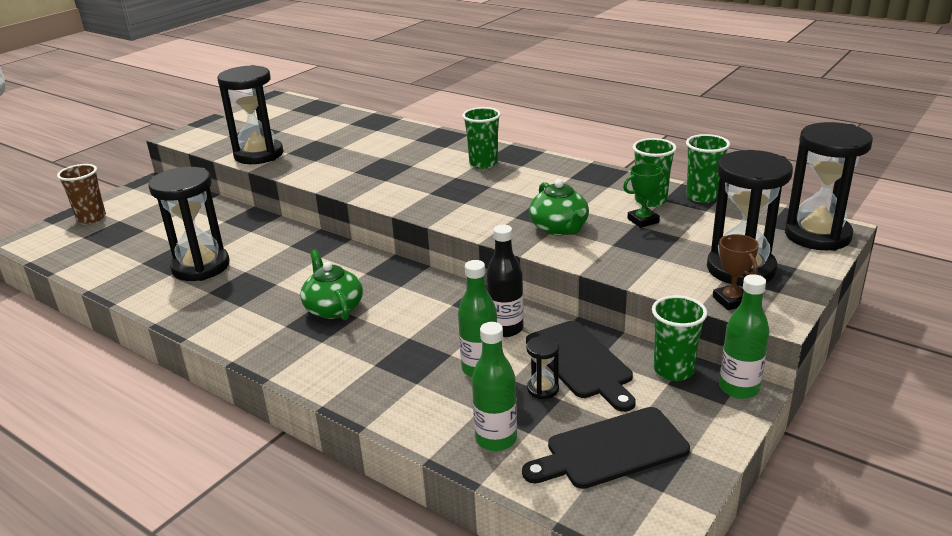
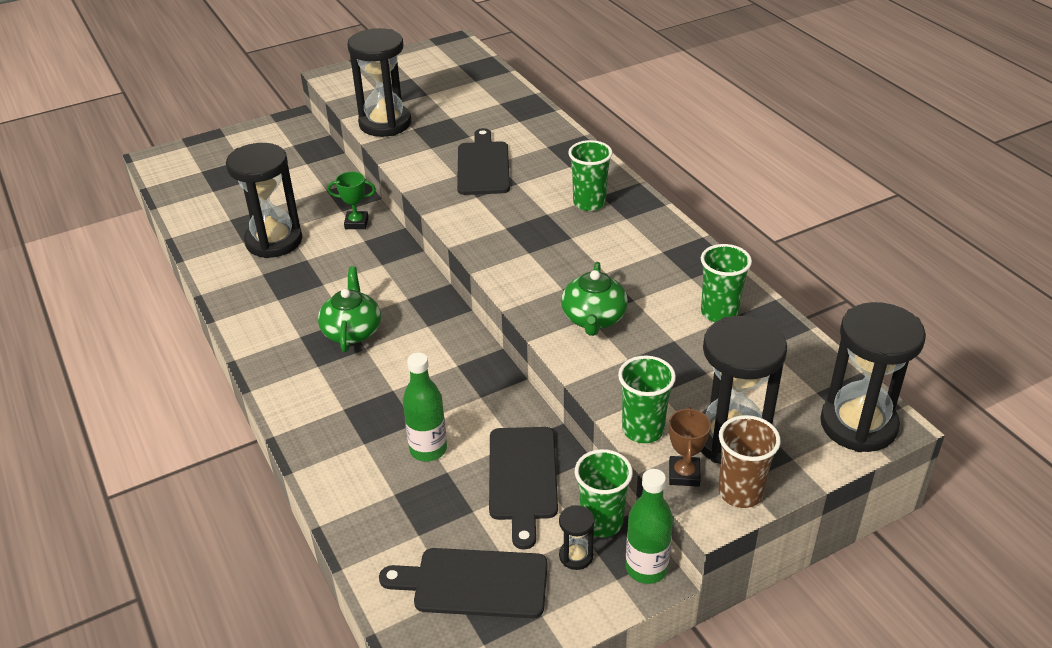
camera: 25 degrees right, 10 degrees up
(91, 218) = (220, 149): brown cup -> brown cup (740, 492)
(372, 161) = (483, 166): none -> black cutting board
(496, 439) = (386, 530): green bottle -> none
(506, 329) = (484, 412): black bottle -> none
(543, 389) = (465, 494): black hourglass -> black hourglass (576, 556)
(643, 220) = (687, 338): green trophy -> green trophy (356, 223)
(702, 196) = (780, 326): green cup -> green cup (643, 430)

